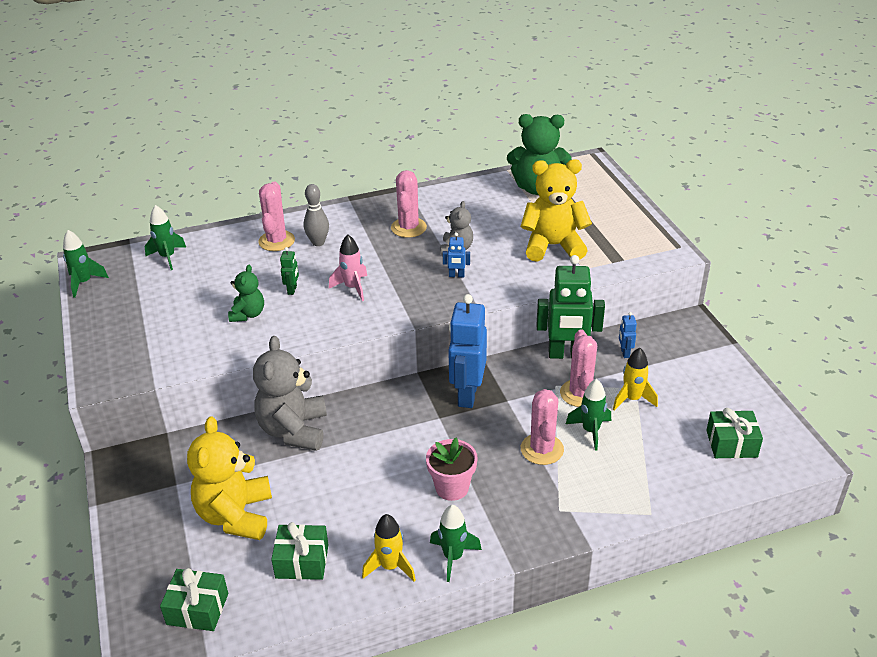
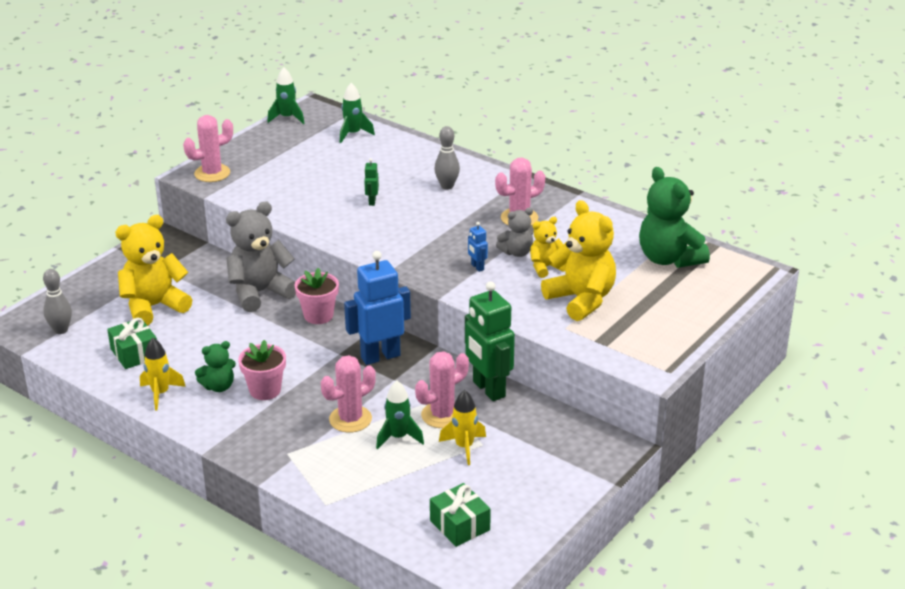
camera: 55 degrees right, 5 degrees down
(197, 609) = (61, 330): green gift -> grey bowling pin
(248, 314) = (322, 196): green teddy bear -> green teddy bear (218, 386)
(276, 241) = (427, 168): pink cactus -> pink cactus (212, 173)
(292, 290) = (372, 201): green robot -> green robot turned 120 degrees clockwise
(352, 288) = (404, 226): pink rocket -> none
(370, 407) = (318, 315): none -> pink flower pot
(453, 557) = (193, 419): green rocket -> none
(492, 244) = (546, 267): none -> yellow teddy bear
(624, 353) = (526, 421): blue robot -> none

